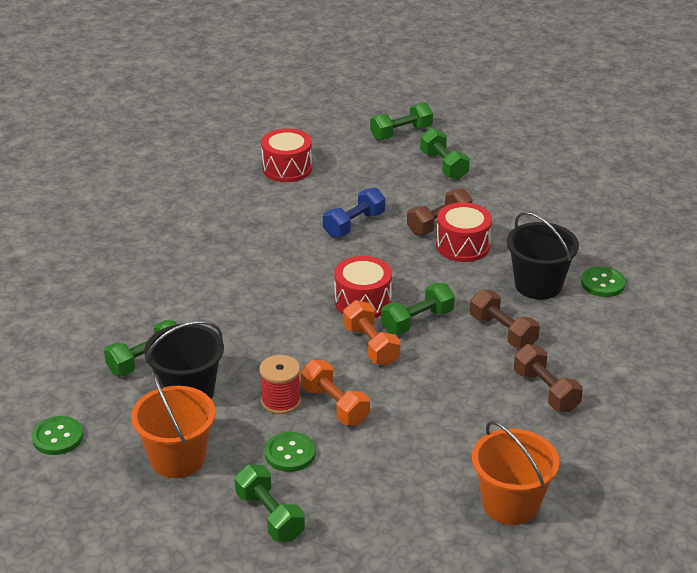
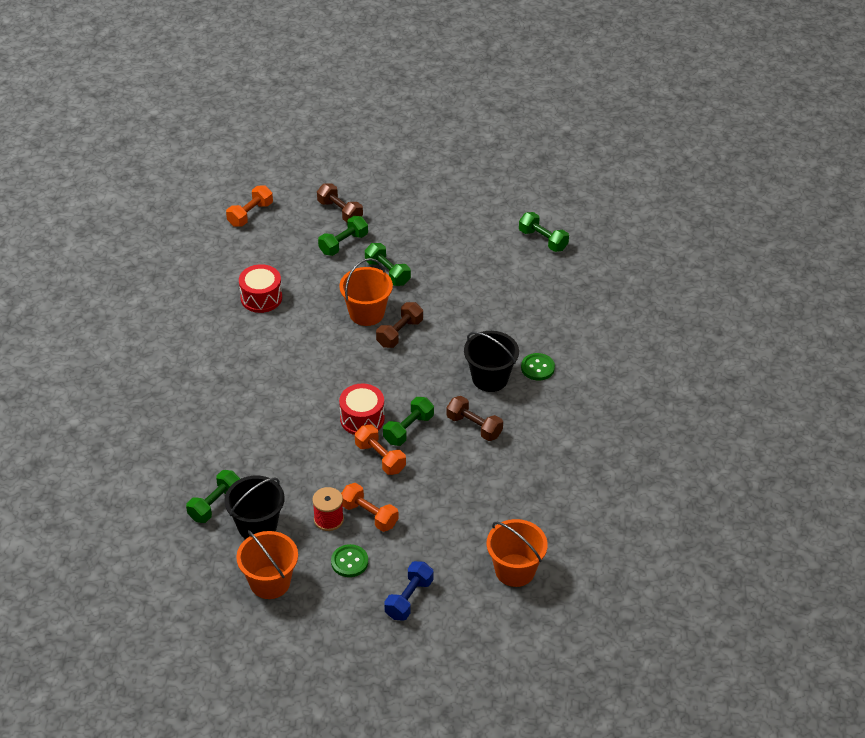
camera: 15 degrees left, 10 degrees up
(58, 437) = (174, 583): green button -> none
(270, 516) = (351, 614): green dumbbell -> green dumbbell (543, 240)
(305, 94) = (250, 214): none -> orange dumbbell
(354, 225) = (333, 346): blue dumbbell -> blue dumbbell (409, 598)
(405, 200) = (366, 313): none -> orange bucket
(463, 246) = (424, 351): red drum -> none
(546, 391) = (517, 472): brown dumbbell -> brown dumbbell (340, 211)

